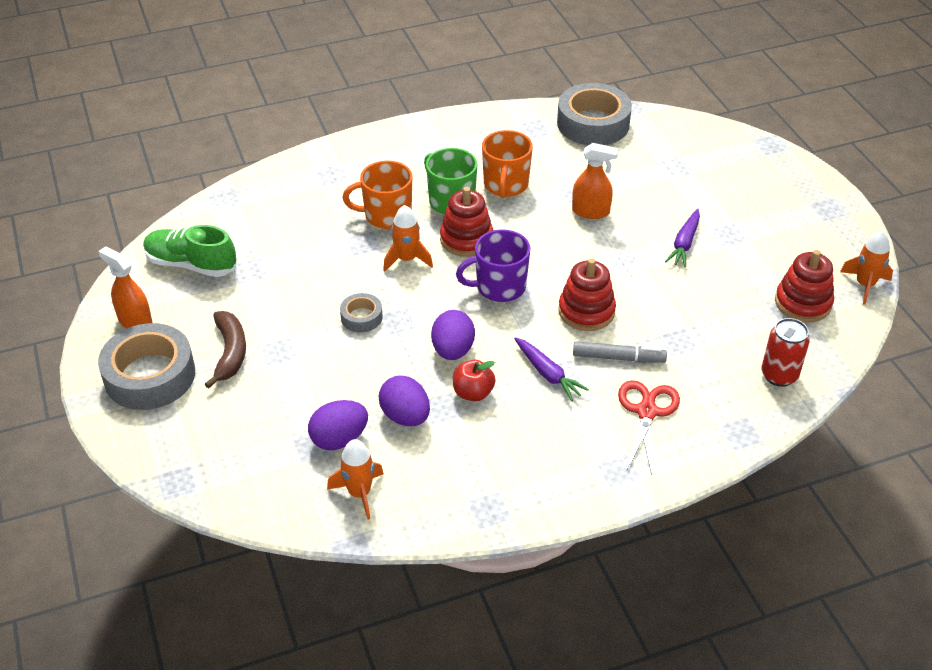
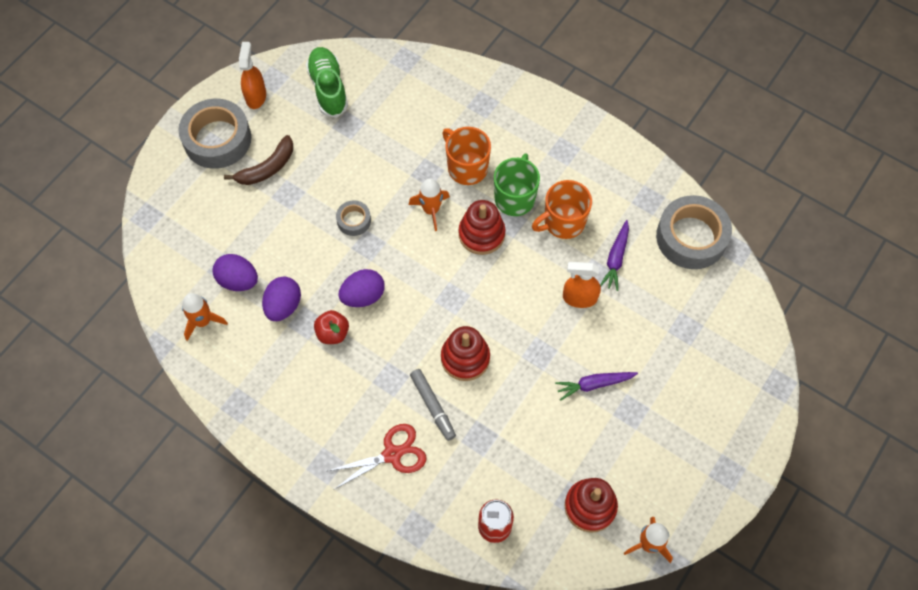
camera: 55 degrees right, 20 degrees up
(499, 287) = (447, 286): purple mug -> none
(548, 374) = (383, 369): purple carrot -> purple carrot (616, 259)
(591, 211) = (579, 298): orange spray bottle -> orange spray bottle turned 120 degrees clockwise

